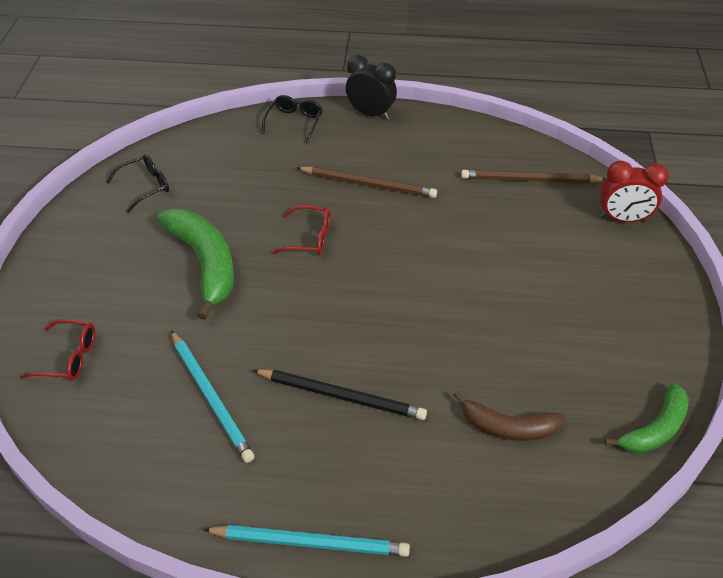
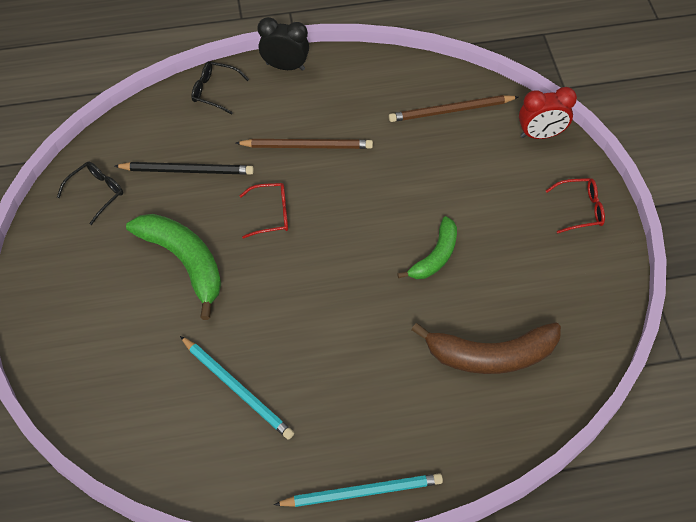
camera: 15 degrees left, 10 degrees up
(68, 357) = (96, 383): red glasses -> red glasses (579, 209)
(294, 122) = (215, 91): black glasses -> black glasses turned 75 degrees counterclockwise
(341, 396) = (348, 361): black pencil -> black pencil (187, 170)
(508, 427) = (491, 355): brown banana -> brown banana, size x1.60
(655, 429) = (605, 328): green banana -> green banana (435, 256)

